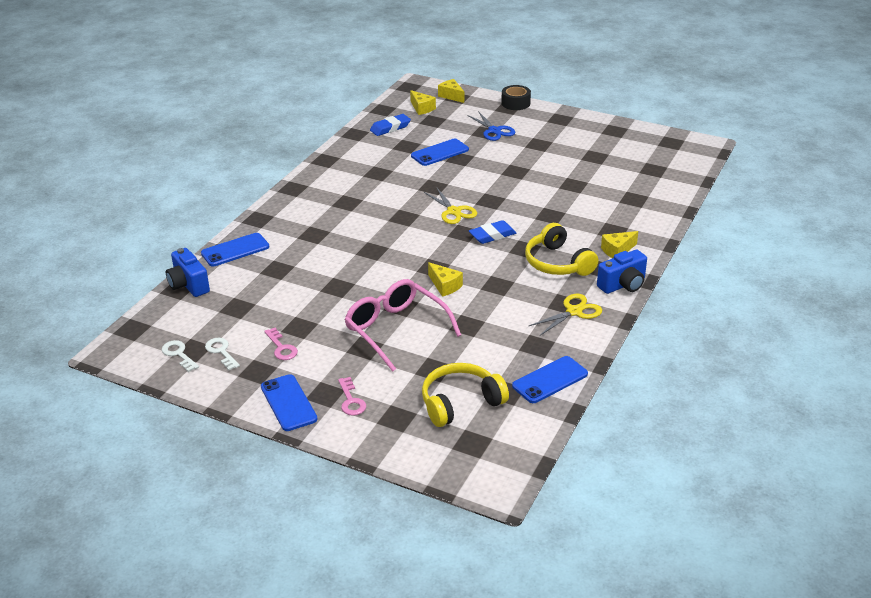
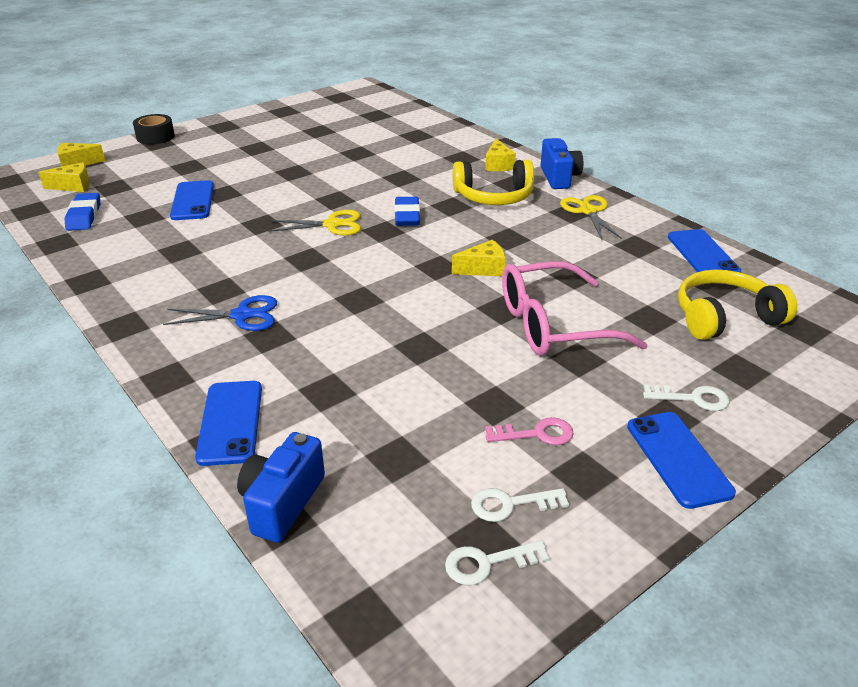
camera: 65 degrees left, 0 degrees up
(188, 285) = (282, 503): blue camera -> blue camera turned 120 degrees clockwise
(288, 403) = (678, 459): blue phone -> blue phone turned 75 degrees clockwise
(351, 400) = (692, 398): pink key -> white key
(460, 403) = (725, 317): yellow headphones -> yellow headphones turned 75 degrees clockwise
(494, 131) = (194, 161): blue scissors -> blue scissors (242, 315)

